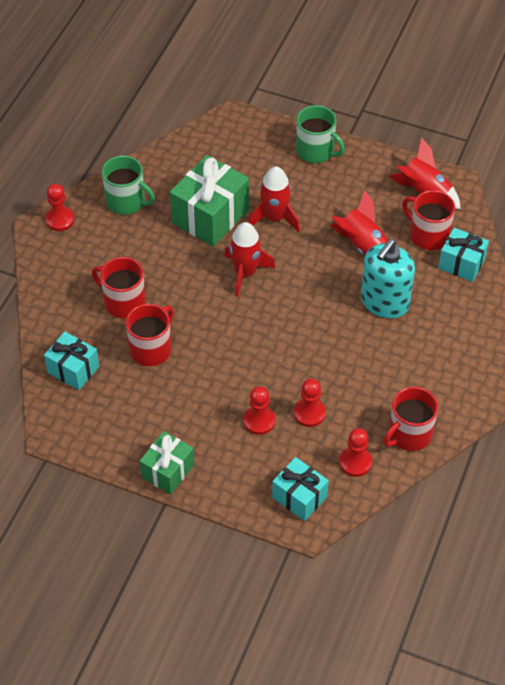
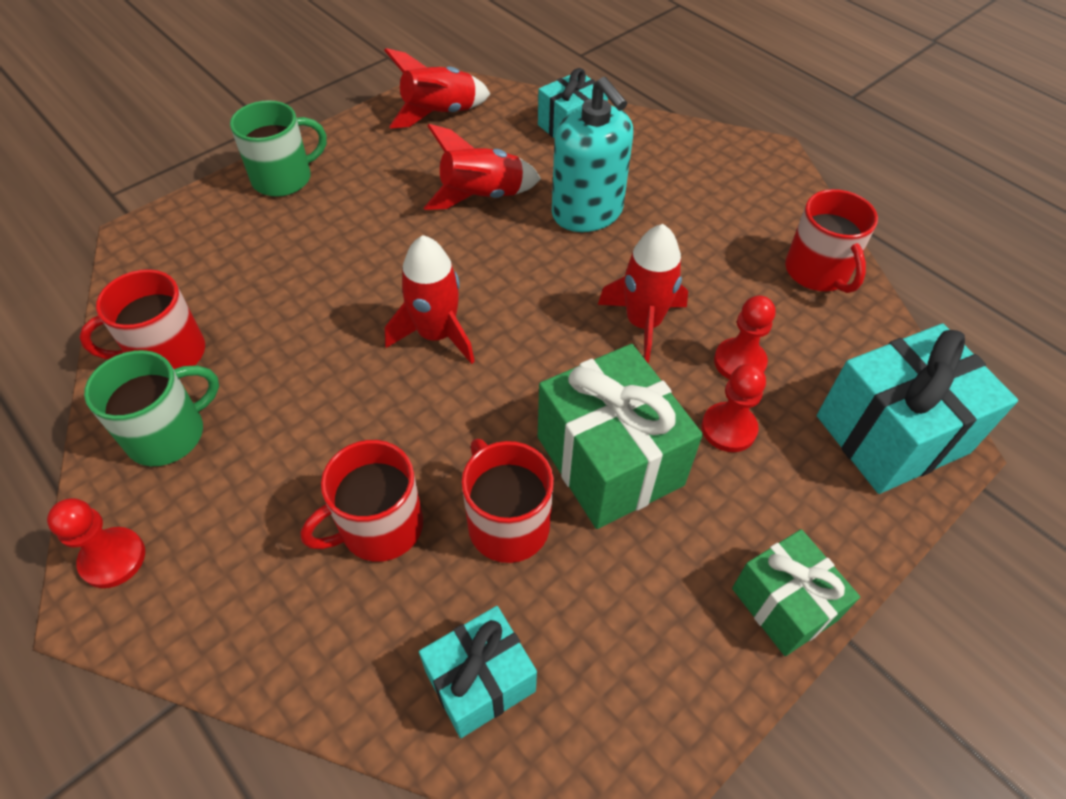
camera: 65 degrees left, 0 degrees up
(210, 216) = (296, 334): green gift -> green gift (609, 461)
(275, 218) = (361, 263): red rocket -> red rocket (643, 323)
(299, 497) = (892, 434): turquoise gift -> turquoise gift, size x1.64
(355, 462) = (847, 344): red pawn -> none
(428, 235) = (506, 136): red mug -> red mug (167, 354)

